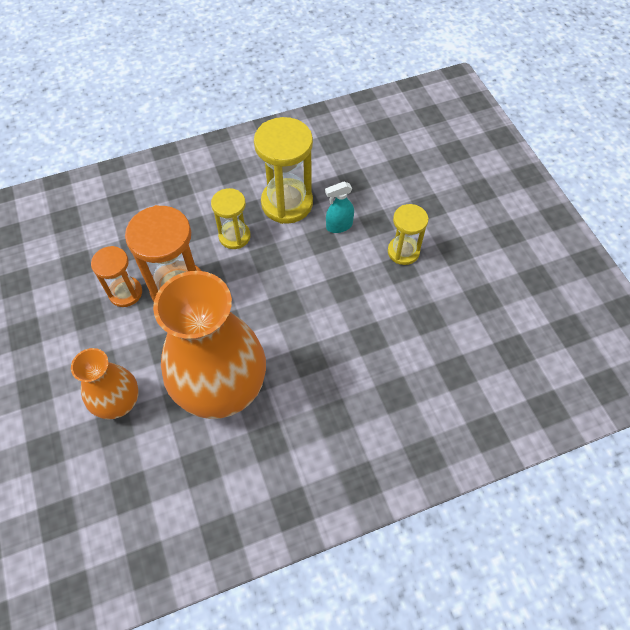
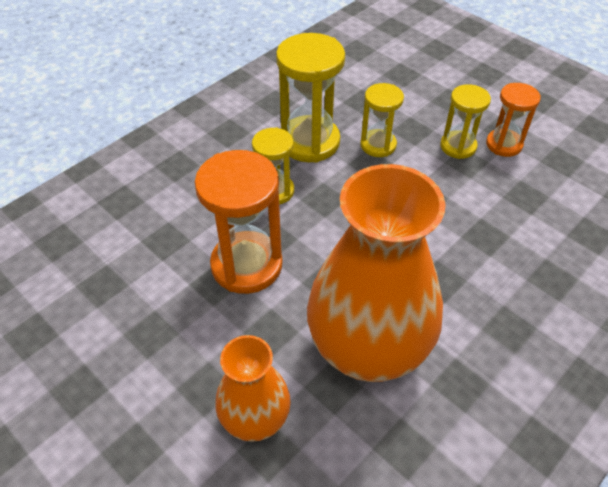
camera: 25 degrees left, 10 degrees down
(125, 293) = (185, 293): orange hourglass -> orange hourglass (504, 144)
(339, 226) = (378, 145): turquoise spray bottle -> yellow hourglass

